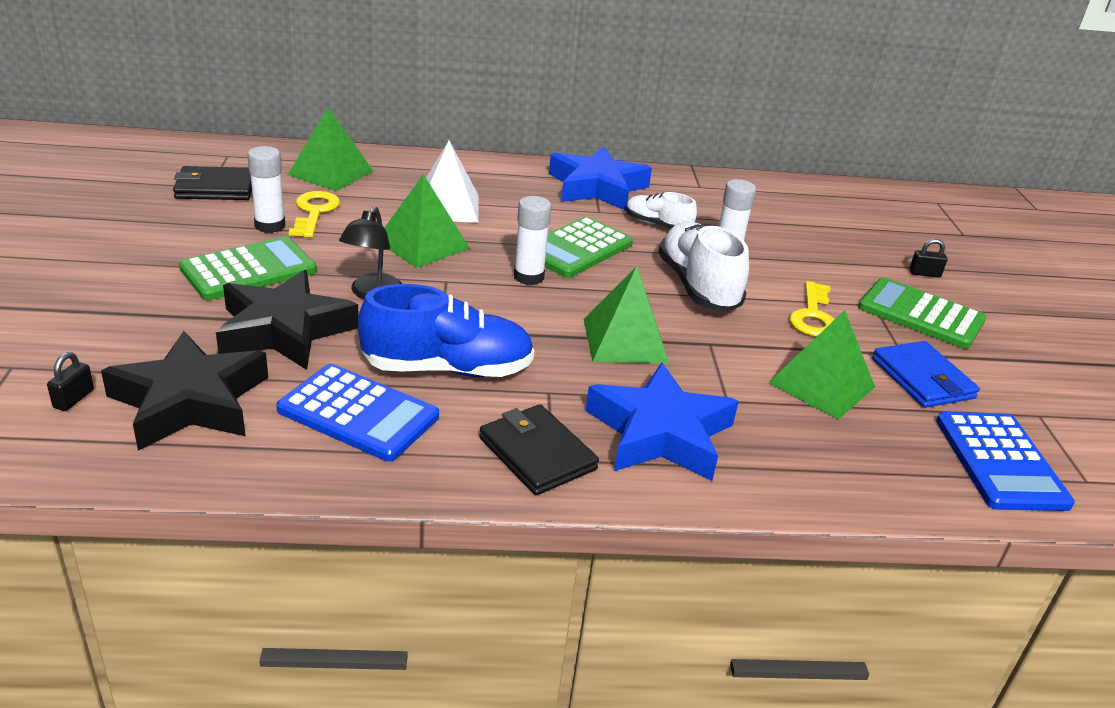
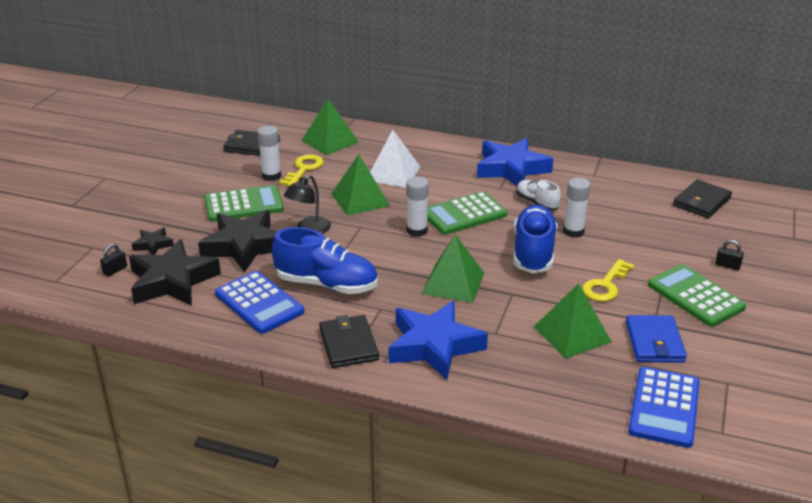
camera: 25 degrees right, 0 degrees up
(124, 348) = (153, 244): none -> black star
(698, 286) = (533, 252): white shoe -> blue shoe
(840, 205) = (701, 202): none -> black wallet

